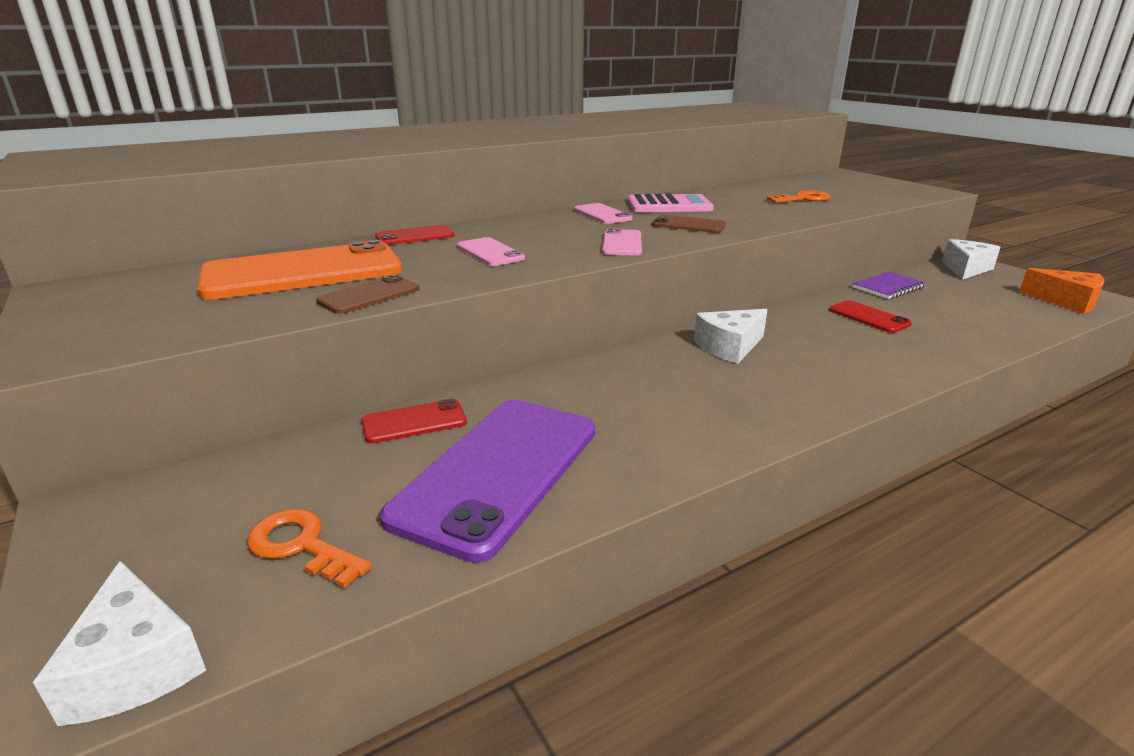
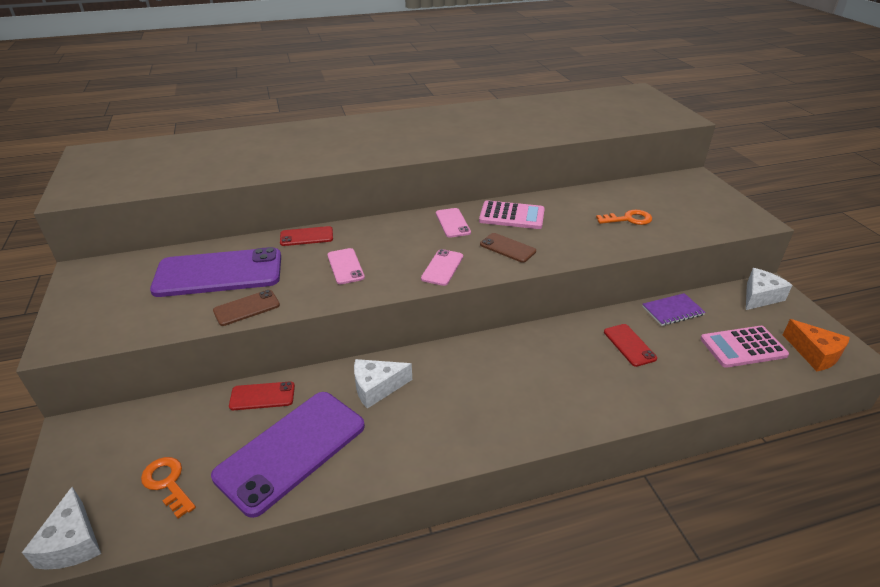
camera: 15 degrees right, 10 degrees up
(303, 272) = (219, 273): orange phone -> purple phone
(729, 347) = (501, 360): white cheese -> white cheese (377, 387)
(990, 305) = (743, 347): none -> pink calculator

